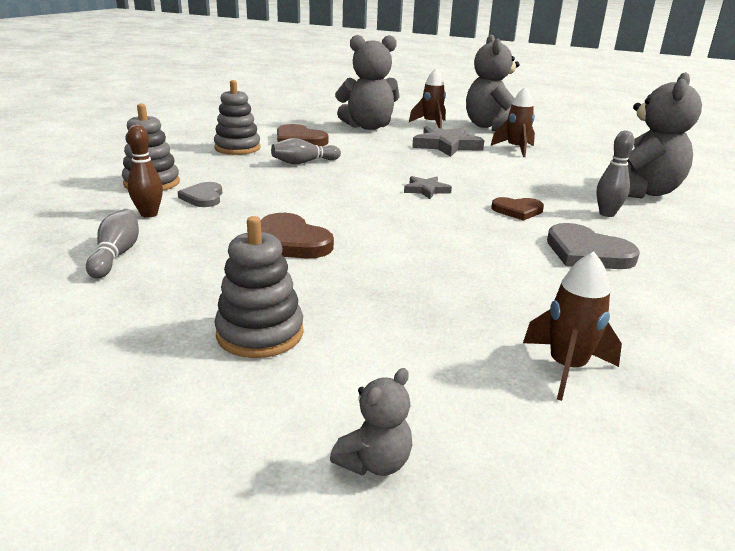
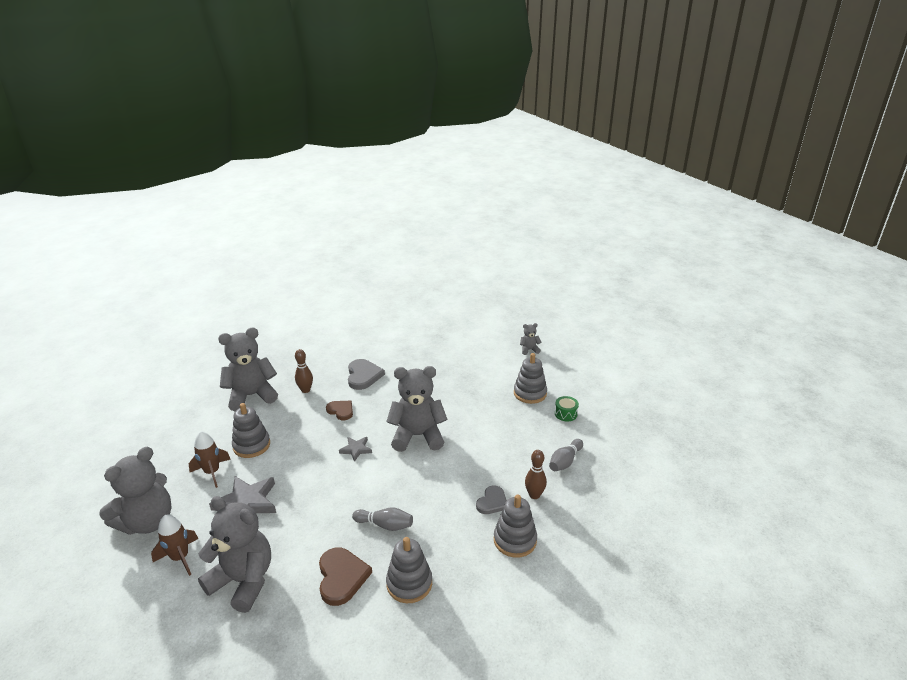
camera: 140 degrees left, 5 degrees up
(148, 322) = (565, 414): none -> green drum
(290, 242) = (478, 436): brown heart -> none
(376, 218) = (418, 436): none -> grey teddy bear
(530, 166) = (251, 445): none -> grey stacking toy
(566, 368) = (451, 347): brown rocket -> none
(607, 214) = (305, 390): grey bowling pin -> brown bowling pin

